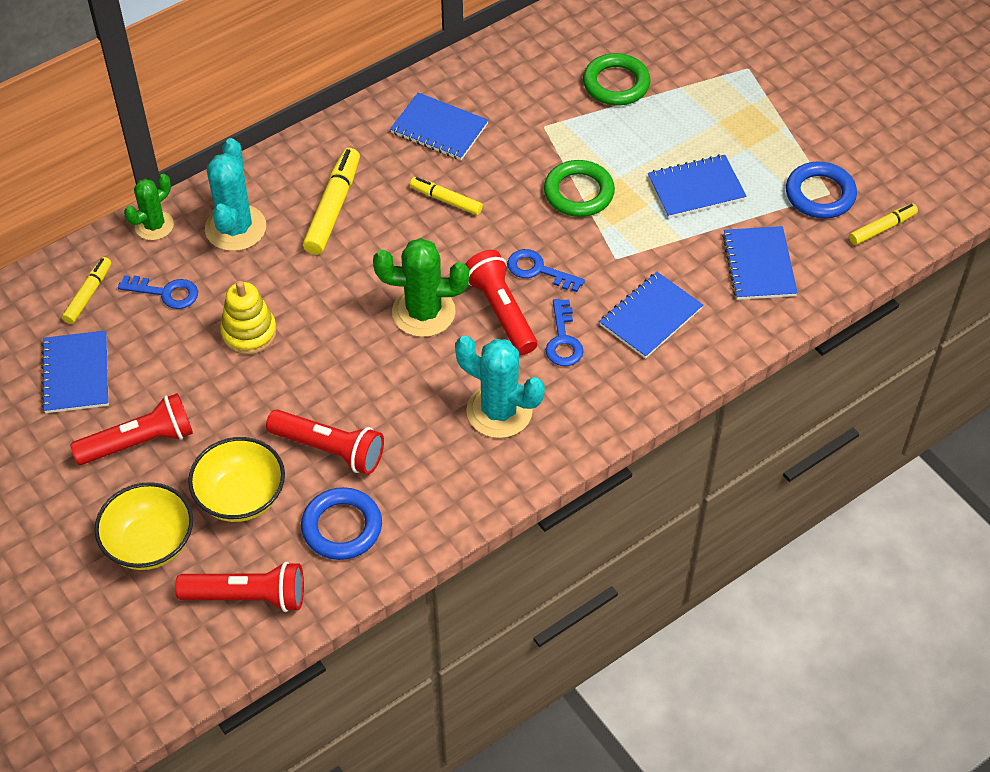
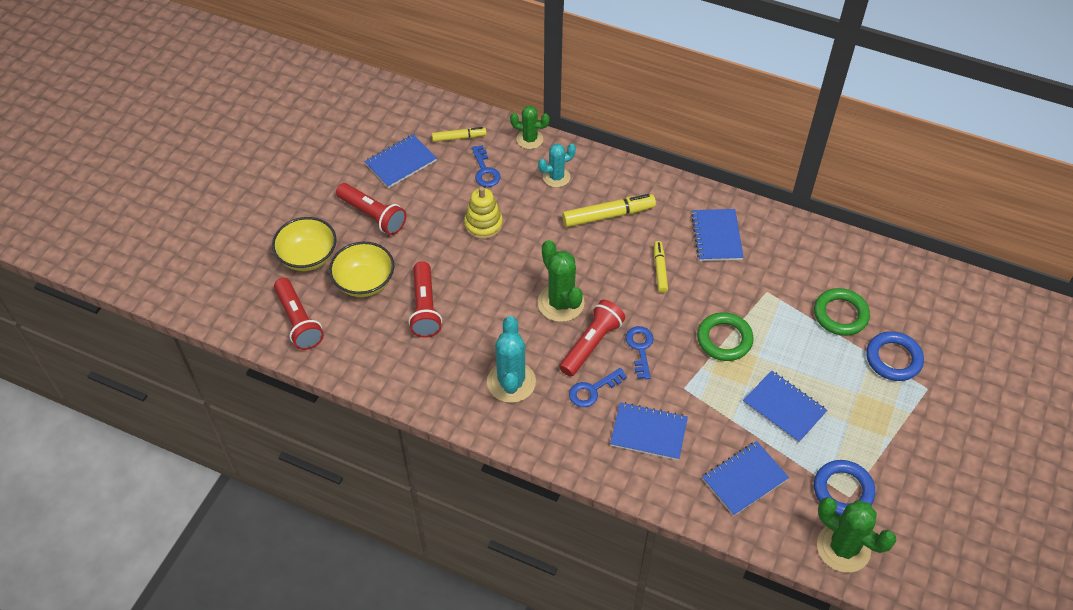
camera: 60 degrees right, 0 degrees up
(235, 228) = (556, 177): turquoise cactus -> turquoise cactus, size x0.64
(342, 527) = (373, 342): blue ring -> blue ring (893, 359)
(882, 228) = (843, 548): yellow marker -> green cactus

